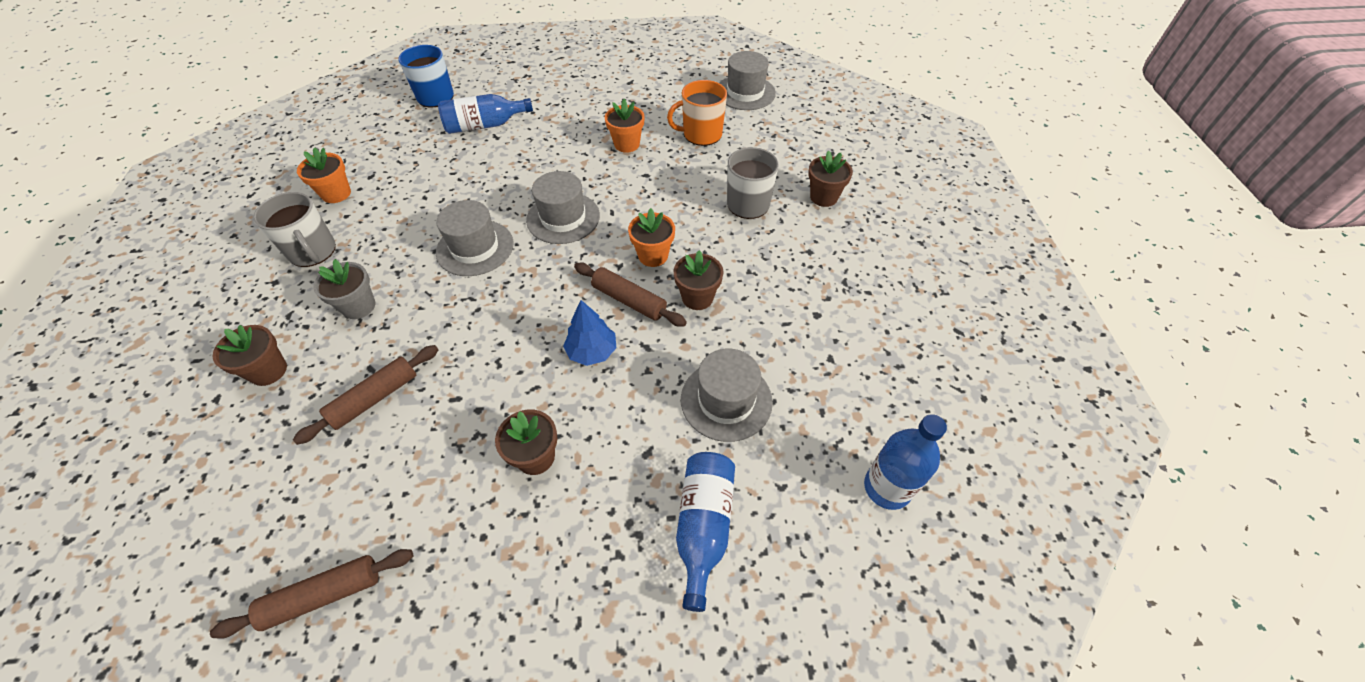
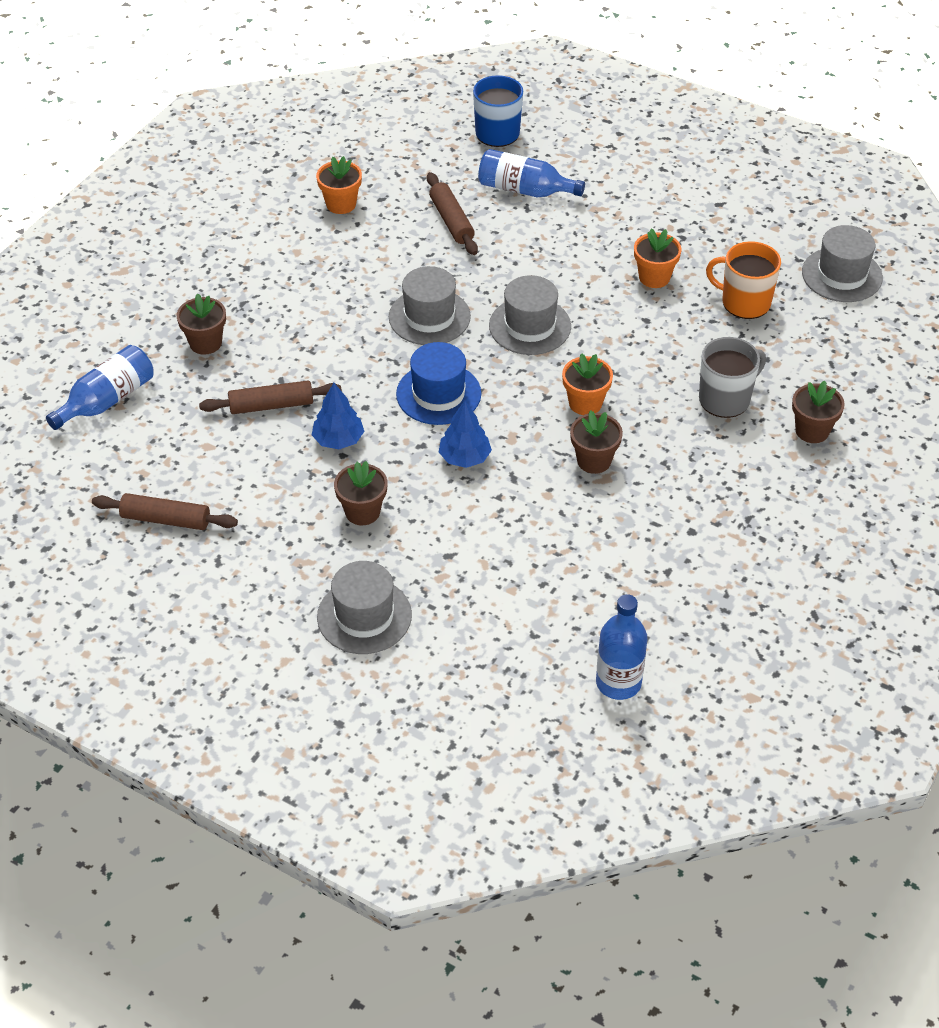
camera: 35 degrees right, 5 degrees down
(313, 251) = (291, 254): grey mug -> none
(358, 306) = (301, 323): grey flower pot -> none
(464, 397) = (338, 440): none -> blue tree
(528, 307) = (438, 394): none -> blue hat
(629, 300) = (530, 432): brown rolling pin -> brown rolling pin (451, 221)
(703, 526) = (451, 625): blue bottle -> blue bottle (107, 400)
(726, 400) = (545, 553): grey hat -> grey hat (364, 616)

